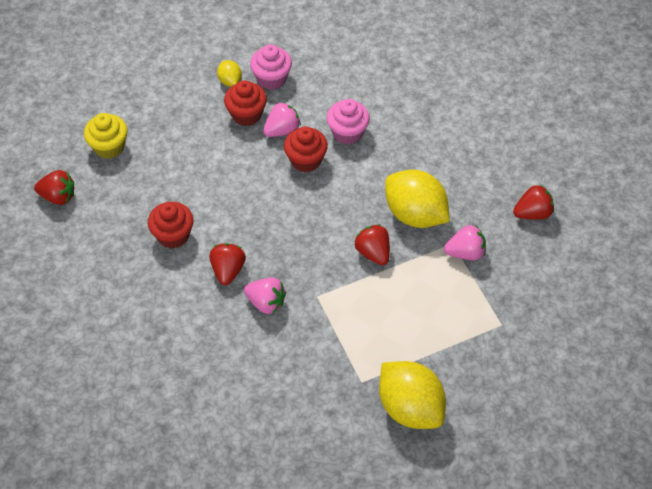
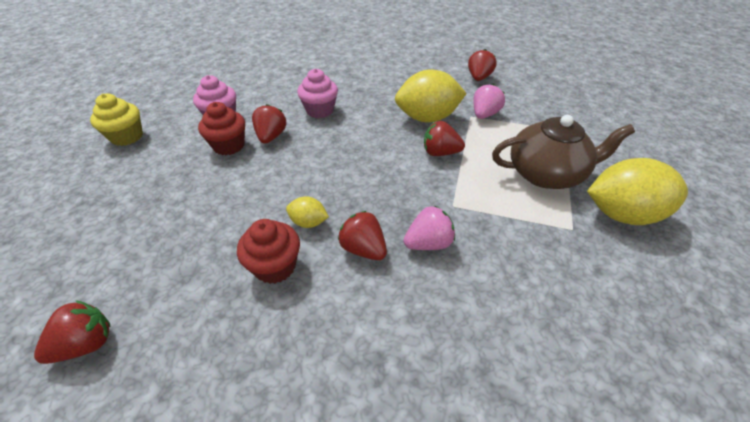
camera: 50 degrees left, 10 degrees down
(109, 147) = (111, 251): yellow cupcake -> yellow cupcake (127, 137)
(230, 81) = (187, 137): yellow lemon -> yellow lemon (308, 222)
(282, 130) = (271, 136): pink strawberry -> red strawberry
(306, 160) = (314, 140): red cupcake -> none
(416, 338) = (546, 174): none -> brown teapot

